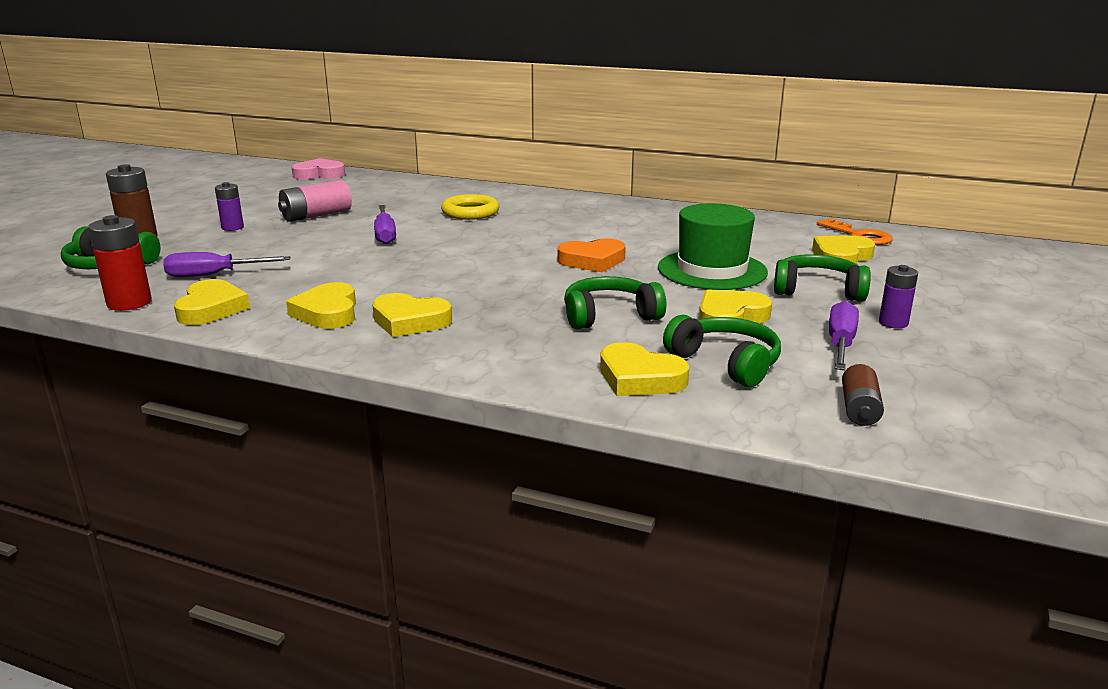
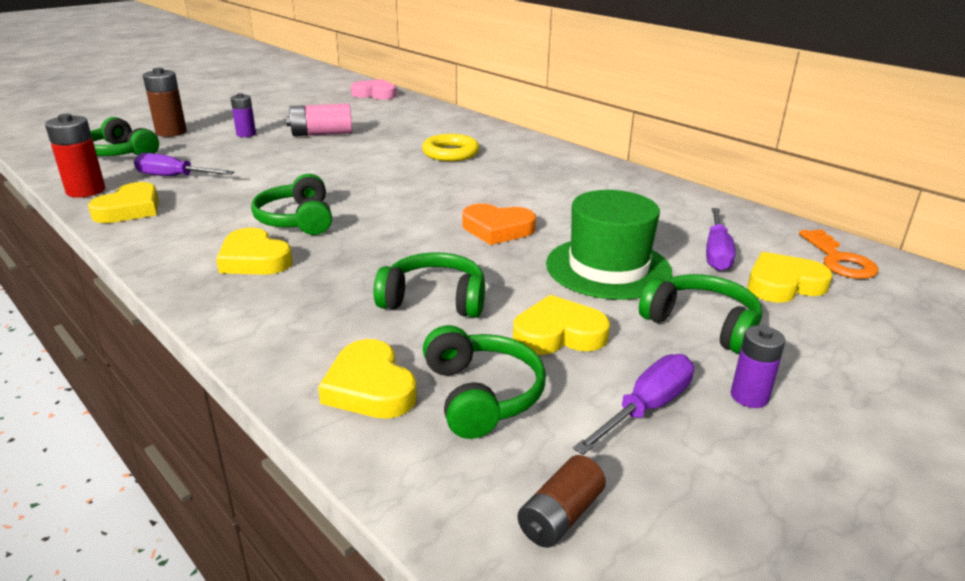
camera: 25 degrees right, 5 degrees up
(327, 312) = (204, 234): yellow heart -> none
(385, 234) = (350, 163): purple screwdriver -> purple screwdriver (716, 253)
(404, 286) = (297, 220): none -> green headphones

